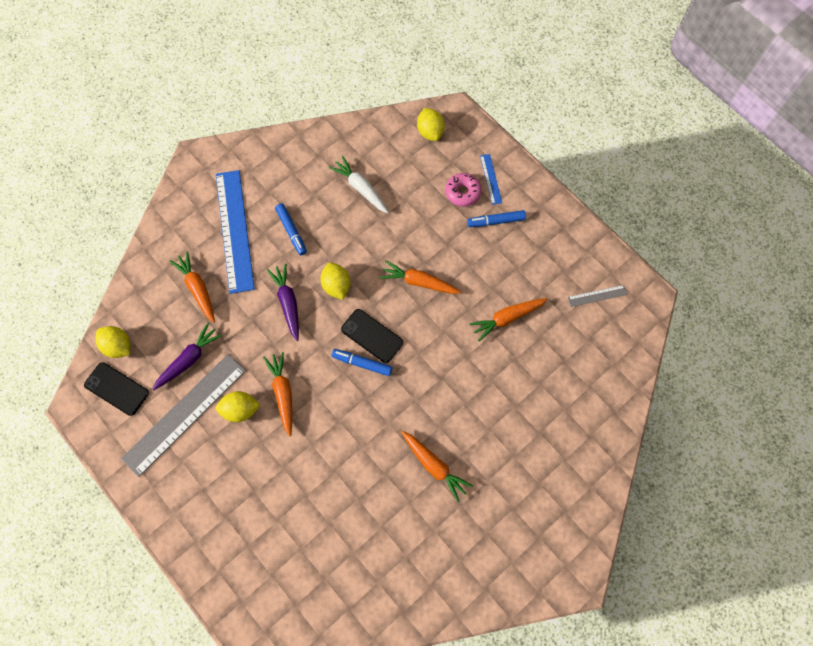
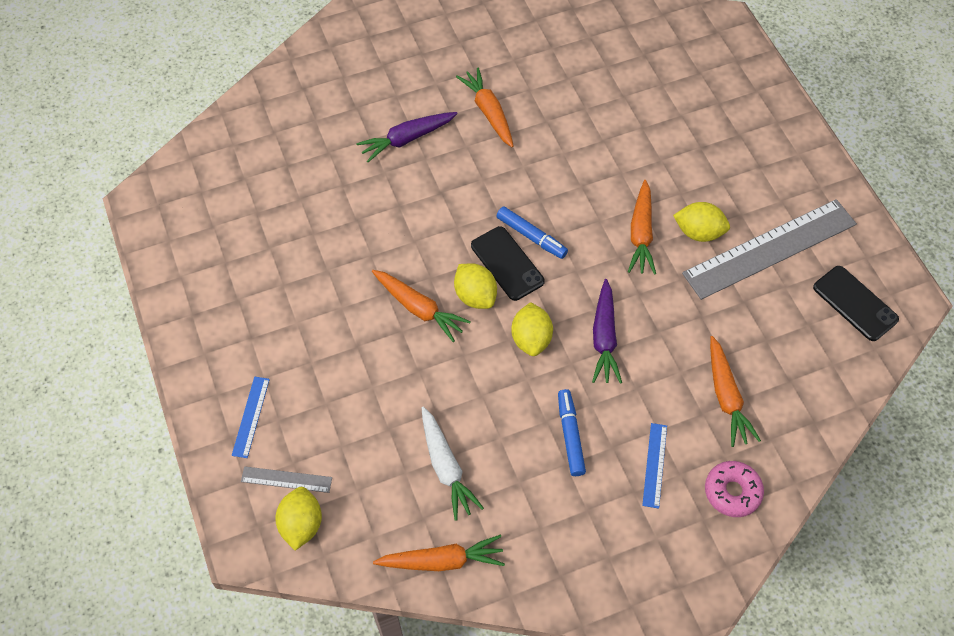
camera: 160 degrees left, 10 degrees down
(118, 346) = (848, 355): yellow lemon -> yellow lemon (475, 296)
(189, 359) = (754, 309): purple carrot -> purple carrot (407, 139)
(234, 230) = (655, 465): blue ruler -> blue ruler, size x0.43
(462, 192) = (301, 410): pink donut -> pink donut (732, 492)
(496, 221) = (276, 354): blue marker -> none
(507, 318) = (328, 230): orange carrot -> orange carrot (442, 560)
(597, 295) = (203, 221): grey ruler -> grey ruler (286, 480)

